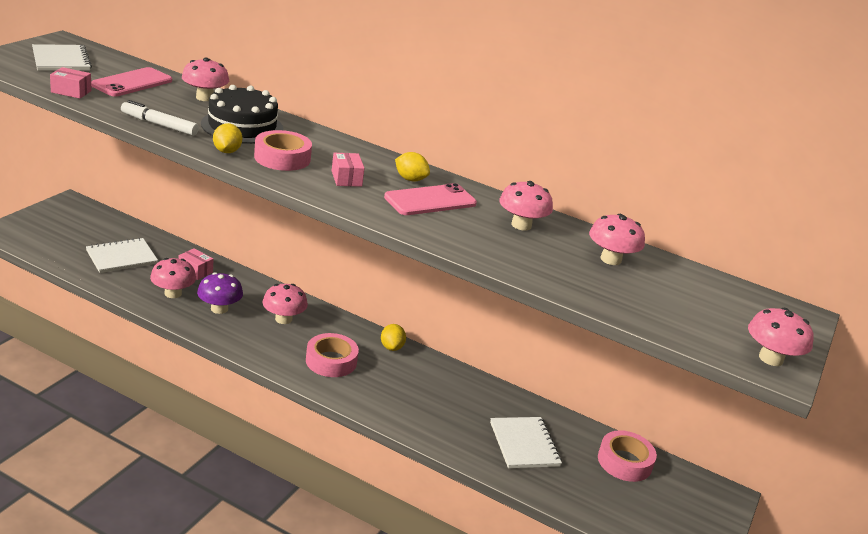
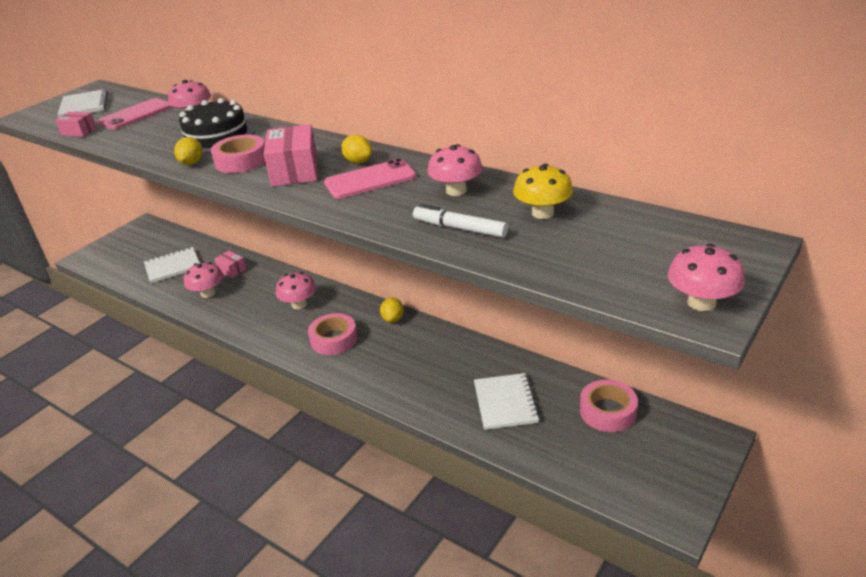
camera: 15 degrees right, 5 degrees up
(159, 125) = (142, 148): white marker -> white marker (460, 228)
(219, 309) = (244, 302): purple mushroom -> none
(346, 178) = (295, 171): pink box -> pink box, size x1.80
(610, 259) = (542, 213): pink mushroom -> yellow mushroom

